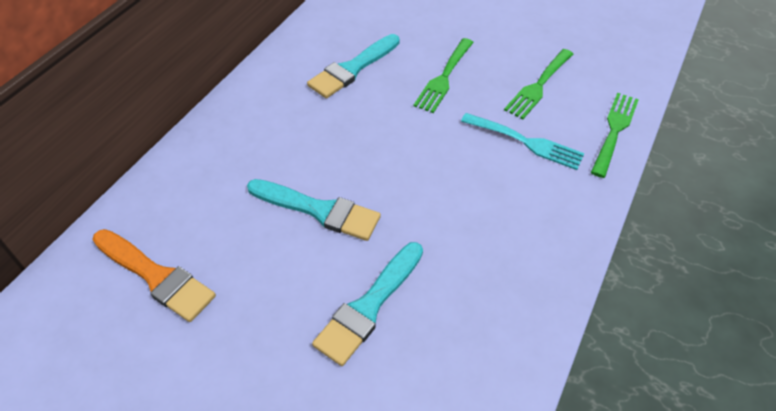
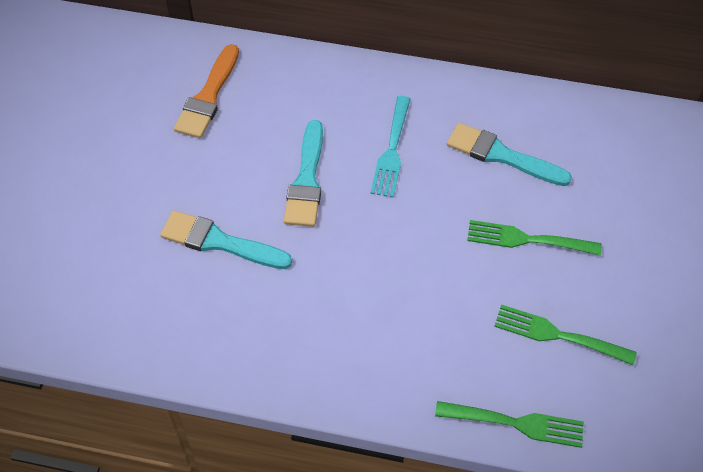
camera: 75 degrees right, 5 degrees up
(526, 142) = (460, 334): turquoise fork -> turquoise fork (392, 151)

